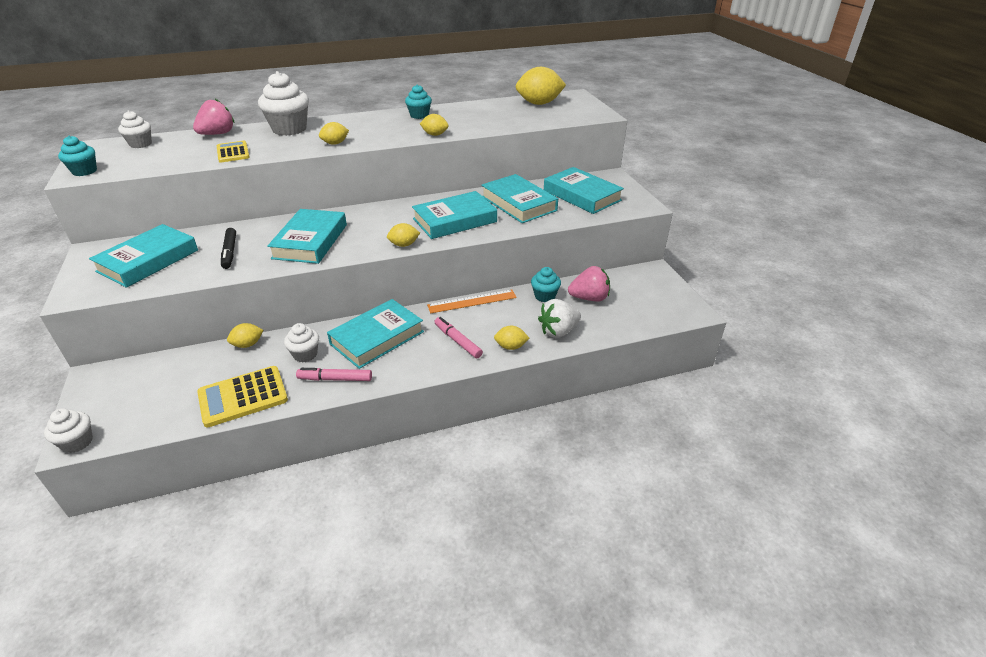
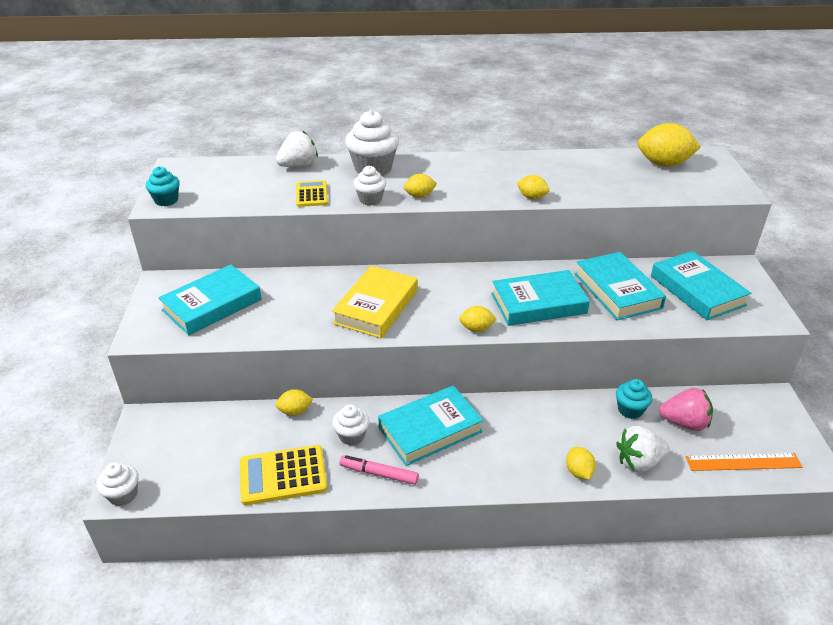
camera: 15 degrees right, 0 degrees up
(141, 144) = (222, 170): white cupcake -> white cupcake (370, 199)
(217, 134) = (298, 165): pink strawberry -> white strawberry
(230, 252) = (292, 307): black marker -> none
(310, 241) = (376, 307): turquoise book -> yellow book
(419, 115) = (518, 165): turquoise cupcake -> none
(457, 341) = (518, 452): pink marker -> none
(472, 301) = (543, 401): orange ruler -> orange ruler (743, 462)
(511, 347) = (578, 472): yellow lemon -> yellow lemon turned 60 degrees clockwise

